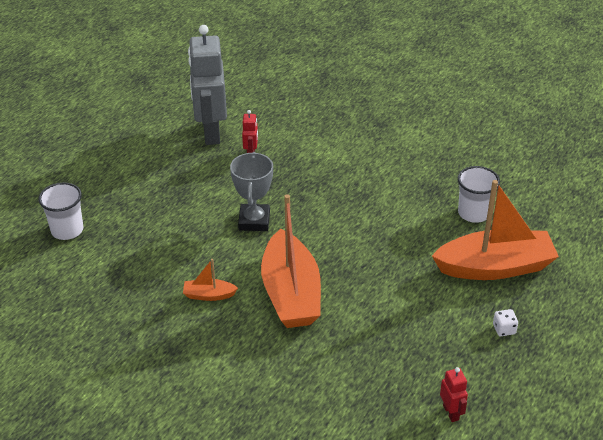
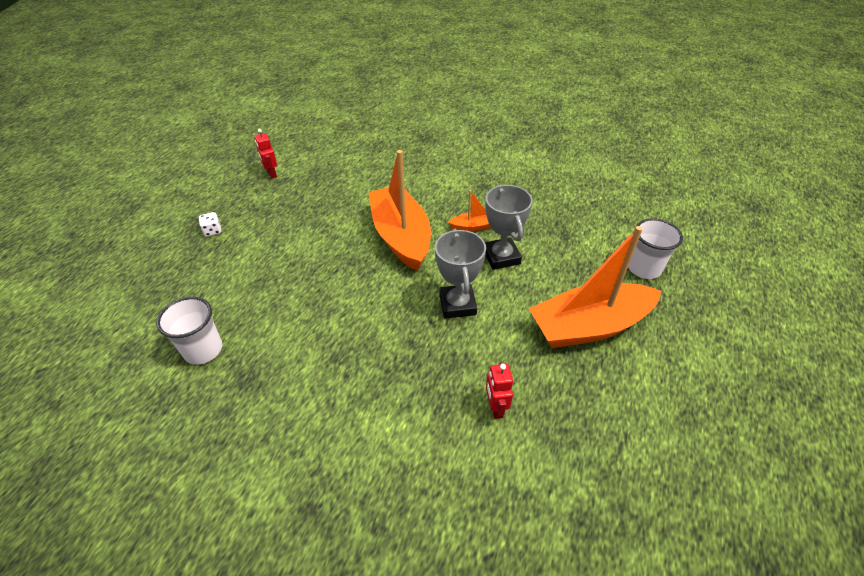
camera: 170 degrees right, 5 degrees up
(195, 258) = (501, 257): none -> grey trophy
(211, 132) = (569, 442): grey robot -> none
(495, 267) = (201, 286): orange boat -> orange boat (589, 326)

